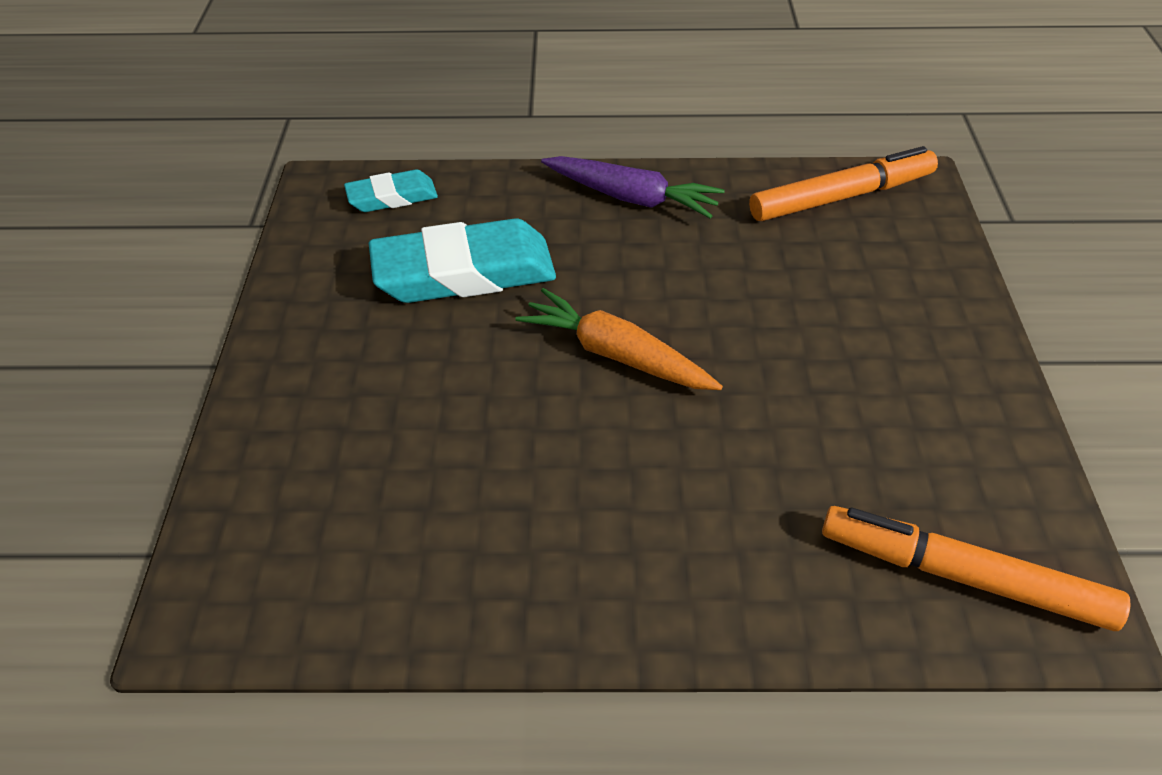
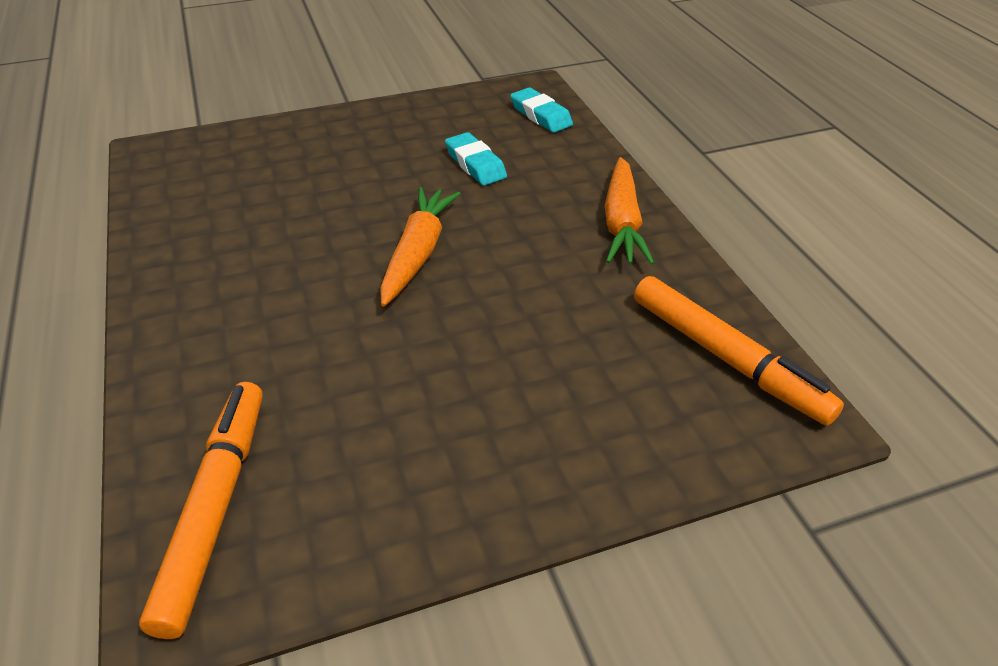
camera: 70 degrees right, 5 degrees down
(464, 272) = (475, 164): turquoise eraser -> turquoise eraser, size x0.53
(632, 198) = (622, 223): purple carrot -> orange carrot

